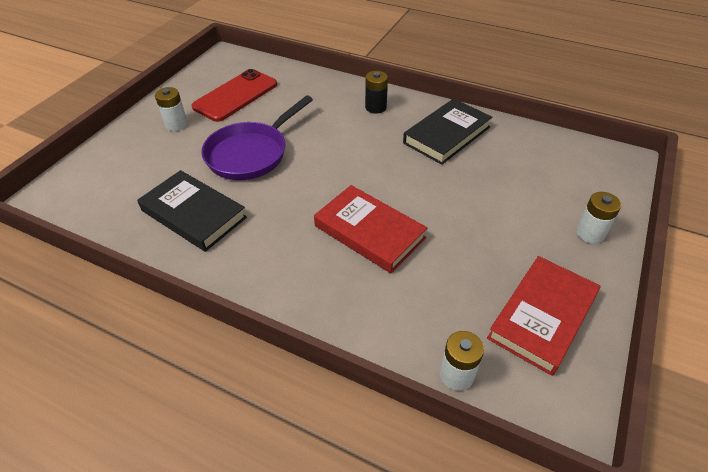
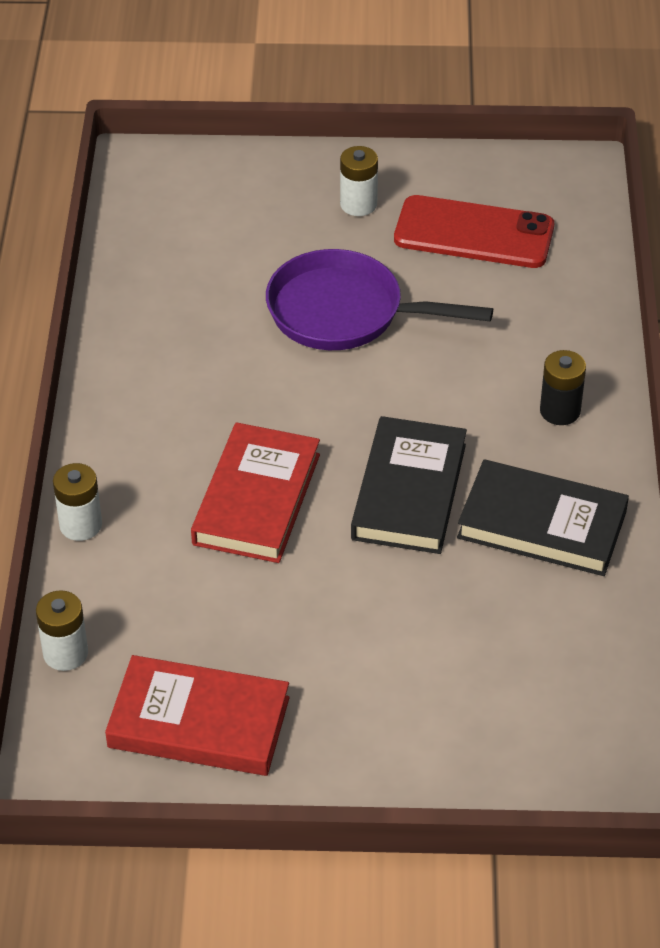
camera: 65 degrees right, 0 degrees up
(193, 214) = (189, 311): black book -> black book (409, 491)
(590, 233) = (398, 756): white battery -> white battery (80, 525)

